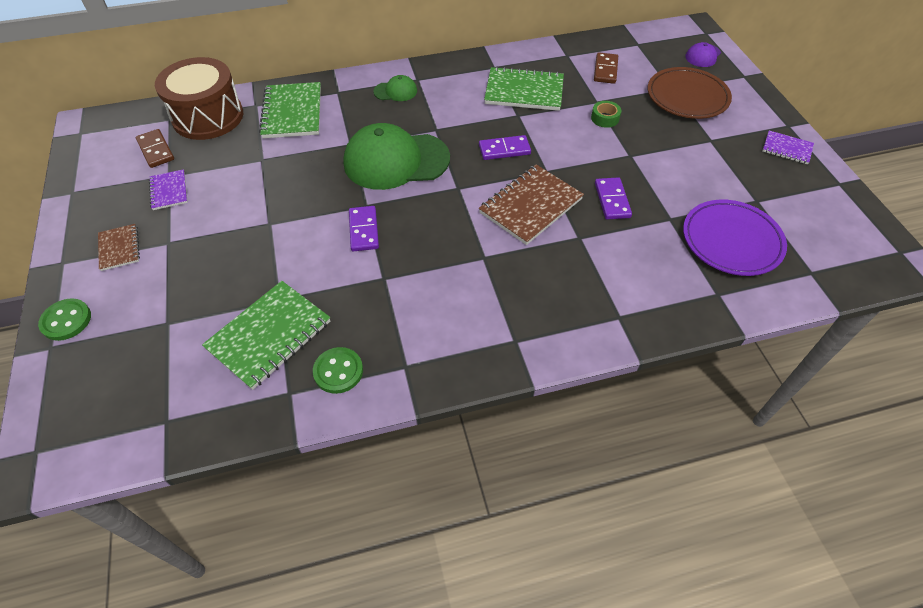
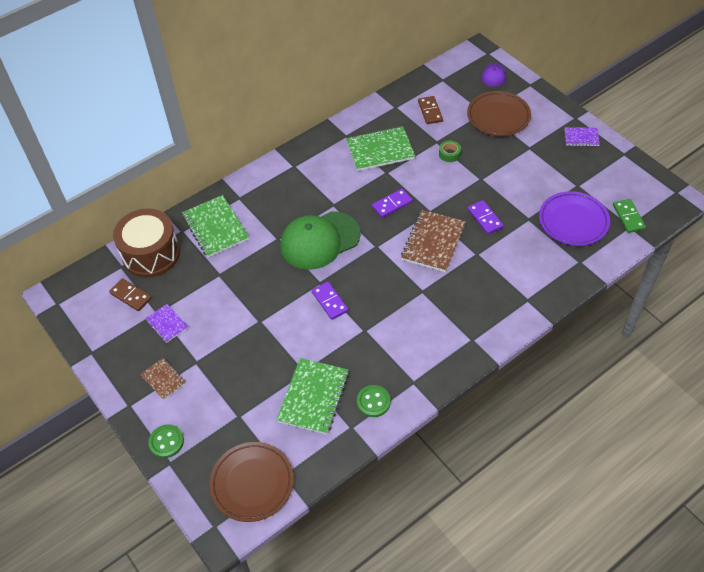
camera: 20 degrees left, 0 degrees up
(120, 415) = (252, 483): none -> brown plate
(395, 91) = (283, 182): green cap -> none
(814, 261) = (628, 217): none -> green domino

